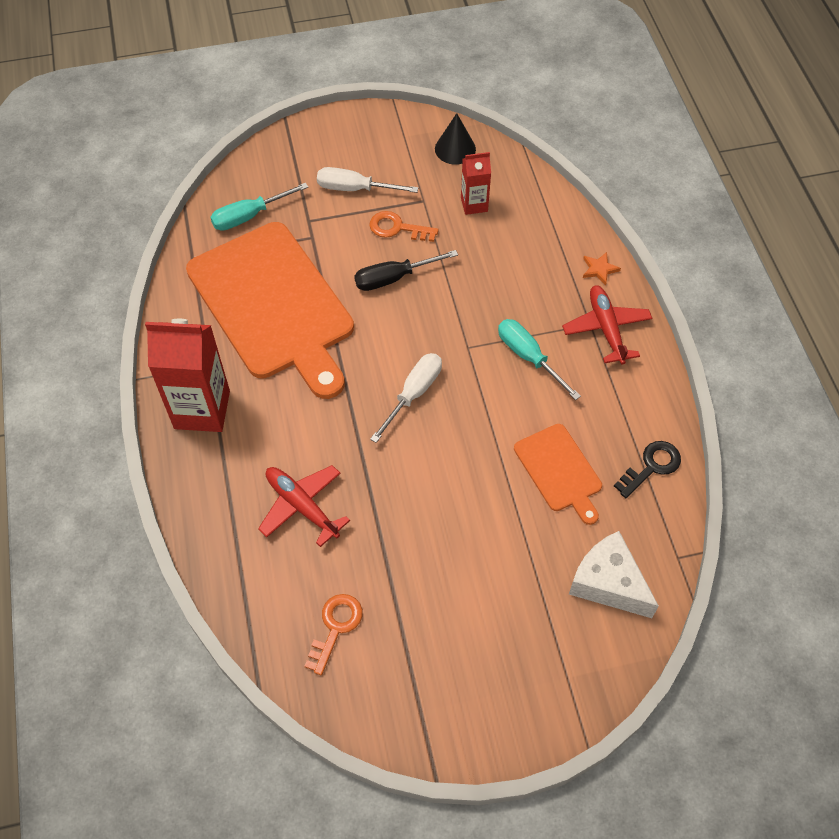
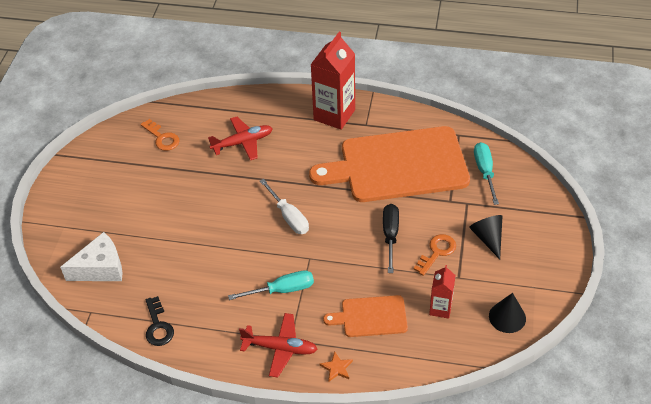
camera: 115 degrees right, 10 degrees down
(355, 189) = (488, 238): white screwdriver -> black cone
(559, 471) = (187, 273): orange cutting board -> orange cutting board (371, 316)

